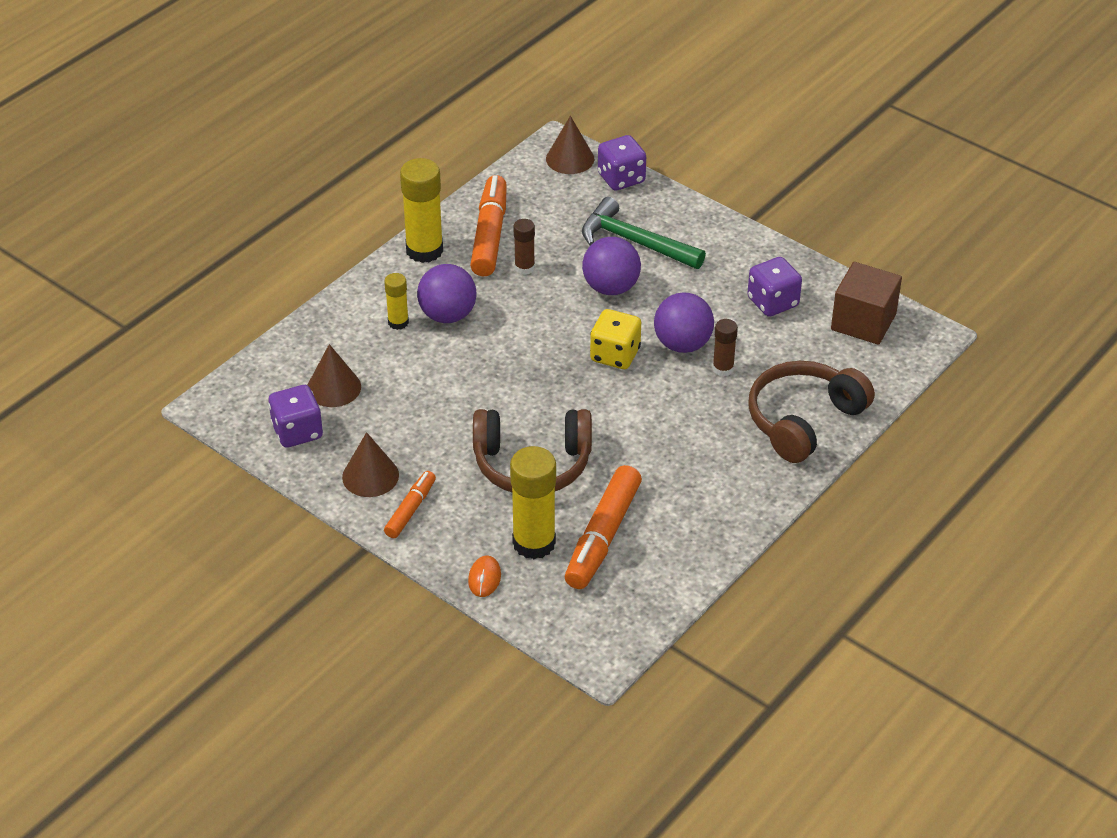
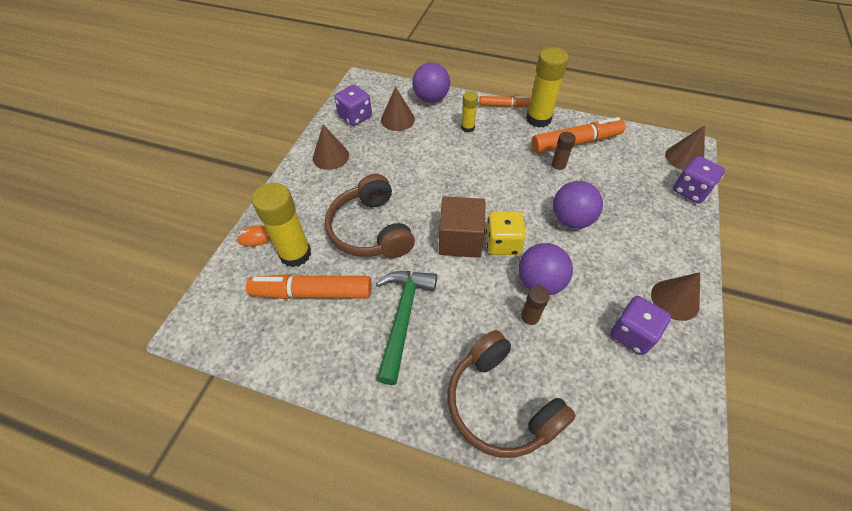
camera: 70 degrees right, 10 degrees up
(410, 510) = (308, 183): orange marker -> orange marker (503, 105)
(447, 315) = (487, 146): purple ball -> purple ball (431, 99)
(635, 242) = (630, 219): green hammer -> green hammer (403, 318)
(750, 256) = (675, 299): none -> brown cone
(803, 420) = (500, 404): brown headphones -> brown headphones turned 150 degrees counterclockwise
(863, 322) = (661, 422): brown cube -> brown cube (460, 240)

